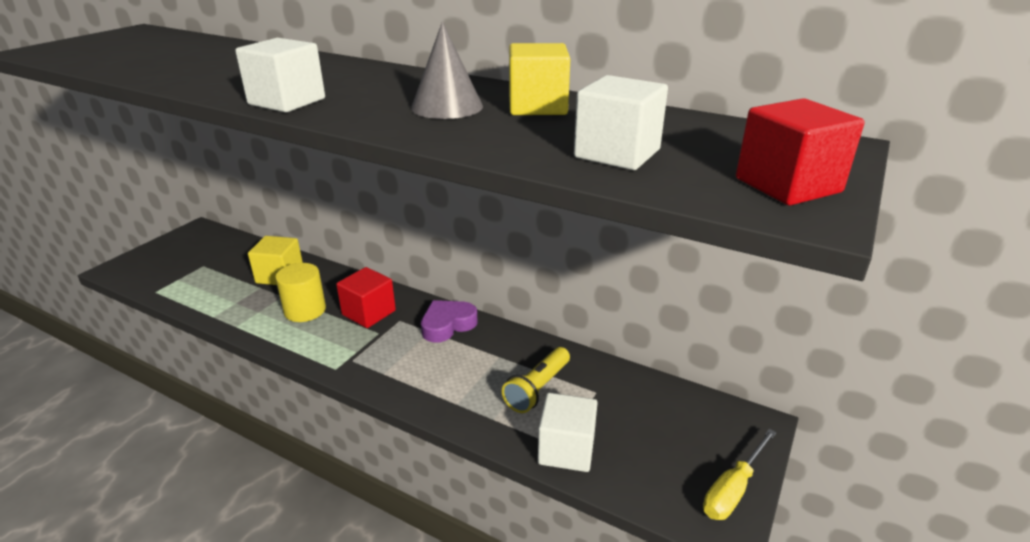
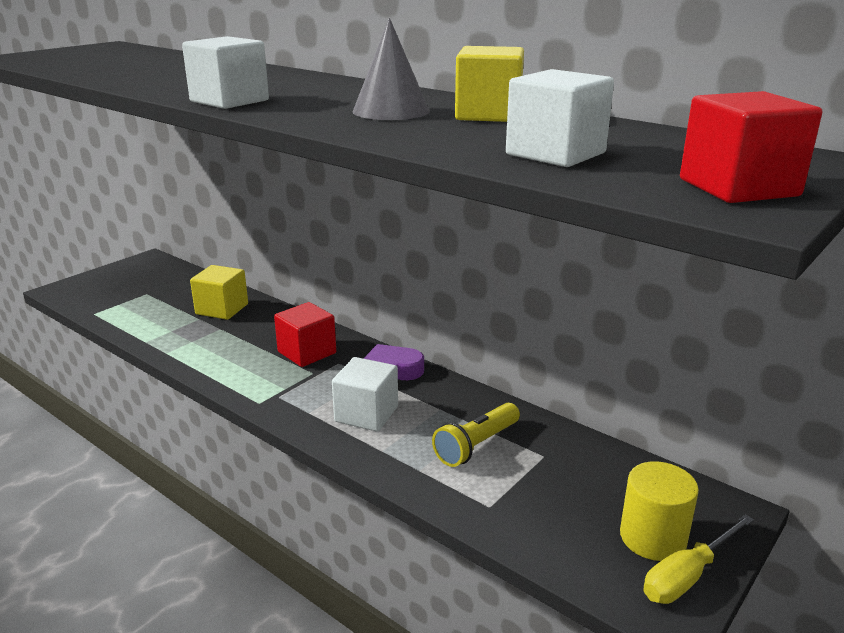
camera: 10 degrees right, 5 degrees down
(305, 310) = (240, 344): yellow cylinder -> yellow cylinder (653, 537)
(566, 449) = (495, 510): white cube -> white cube (366, 414)

